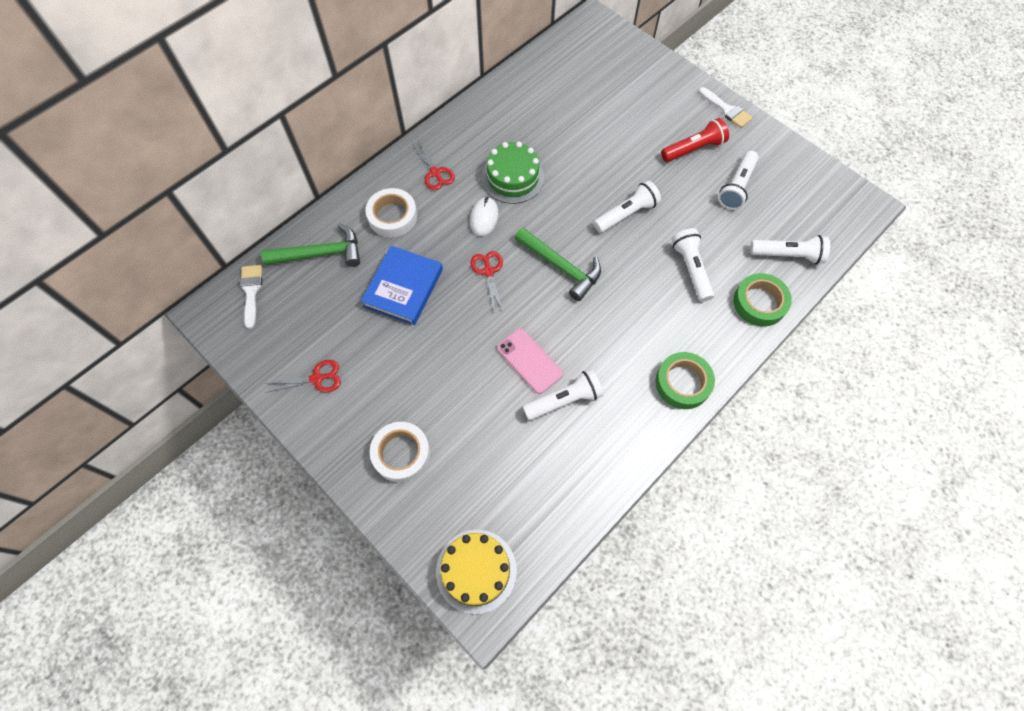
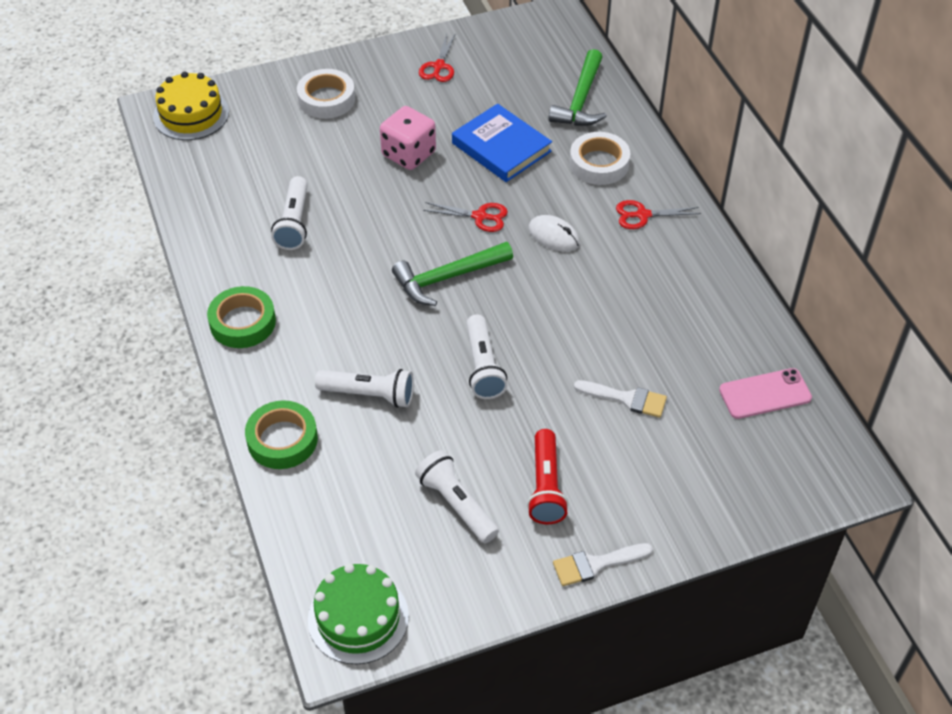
camera: 115 degrees right, 15 degrees down
(251, 291) = (563, 46): white brush -> white brush (627, 399)
(442, 351) = (408, 154): none -> pink dice
(513, 177) = (598, 280): green cake -> green cake (358, 617)
(529, 361) = (354, 212): pink phone -> pink phone (765, 394)
(787, 255) = (323, 505): white flashlight -> none

